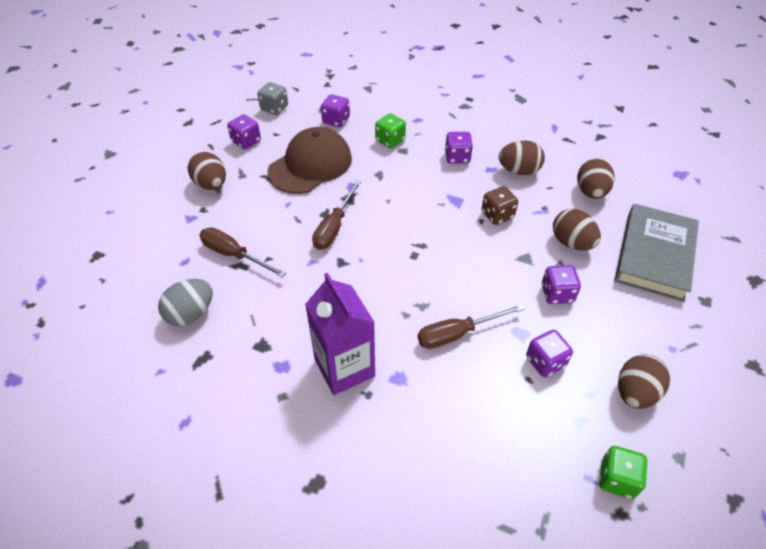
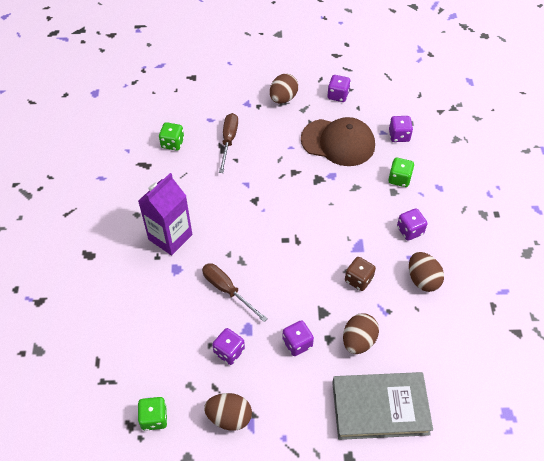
camera: 65 degrees right, 5 degrees up
(191, 314) = (172, 143): grey egg -> green dice
(274, 108) = (386, 93): grey dice -> none
(334, 227) = (284, 182): brown screwdriver -> none
(591, 192) = (431, 341): brown egg -> none

